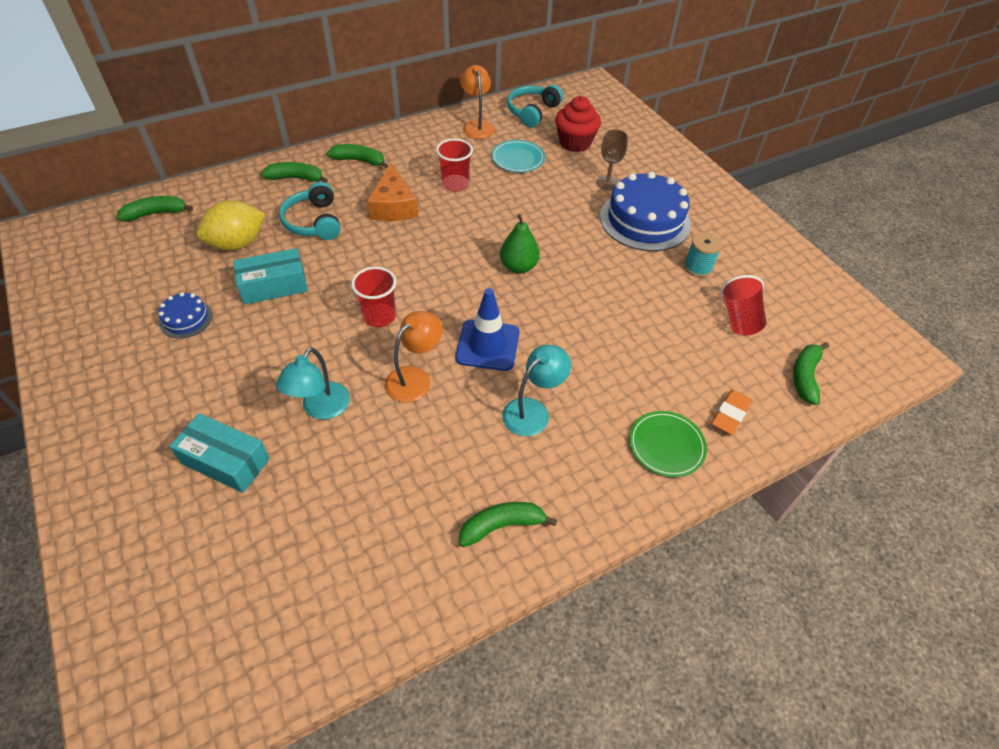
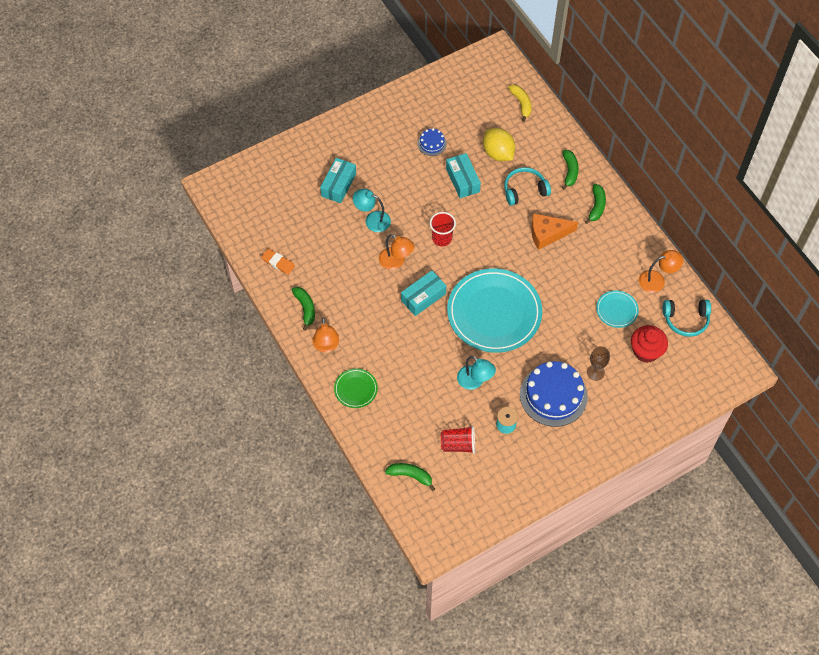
camera: 90 degrees right, 10 degrees up
(156, 213) = (521, 104): green banana -> yellow banana
(455, 184) = (577, 270): red cup -> none
(487, 345) = (423, 297): blue traffic cone -> turquoise box
(518, 267) = (494, 313): green pear -> turquoise plate
(532, 112) = (686, 320): turquoise headphones -> turquoise headphones turned 150 degrees clockwise
(533, 411) = (376, 322): turquoise lamp -> turquoise lamp (475, 381)
(583, 490) = (326, 346): none -> orange lamp
(730, 414) = (379, 426): orange eraser -> orange eraser (278, 263)

